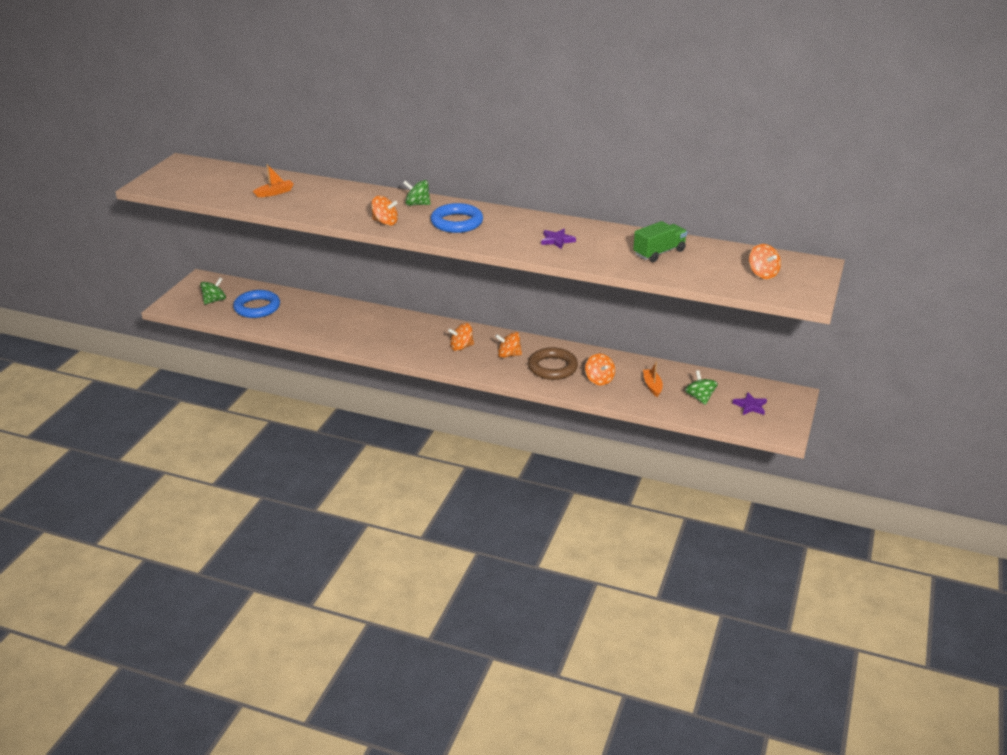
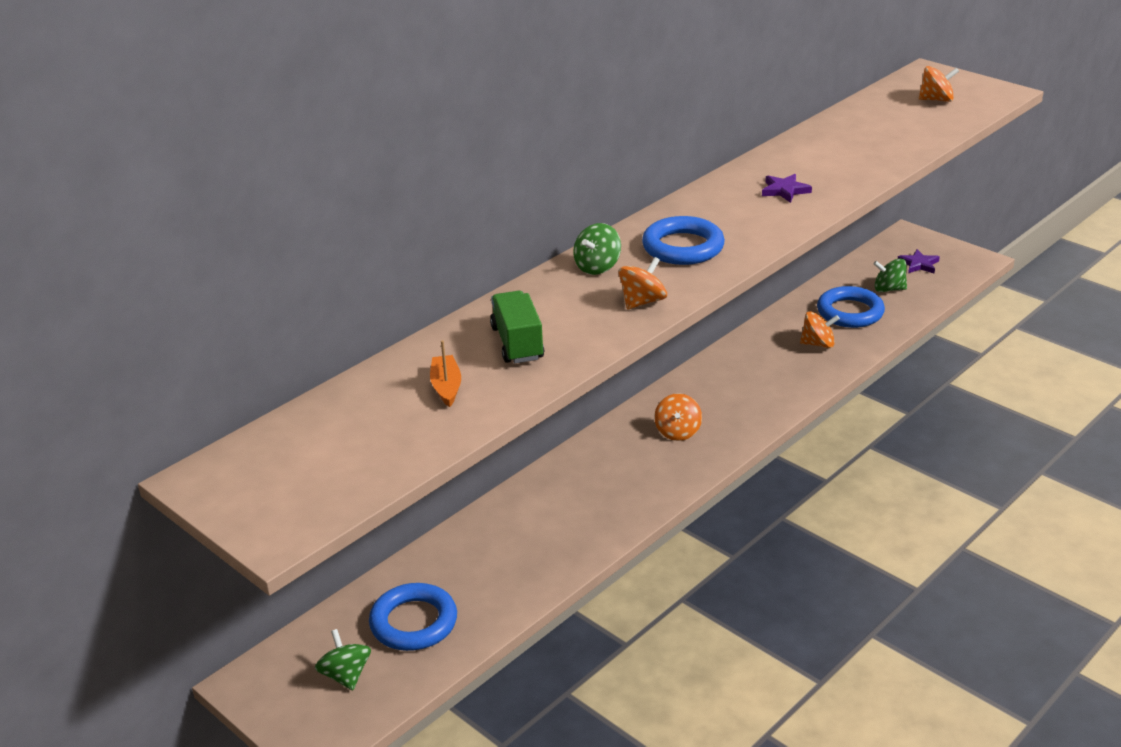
camera: 65 degrees left, 0 degrees up
(508, 355) = (722, 397): orange spinning top -> none
(552, 367) = (772, 371): brown ring -> none
(652, 386) = (850, 312): orange boat -> blue ring
(659, 253) = (855, 139): green truck -> green truck (517, 343)

